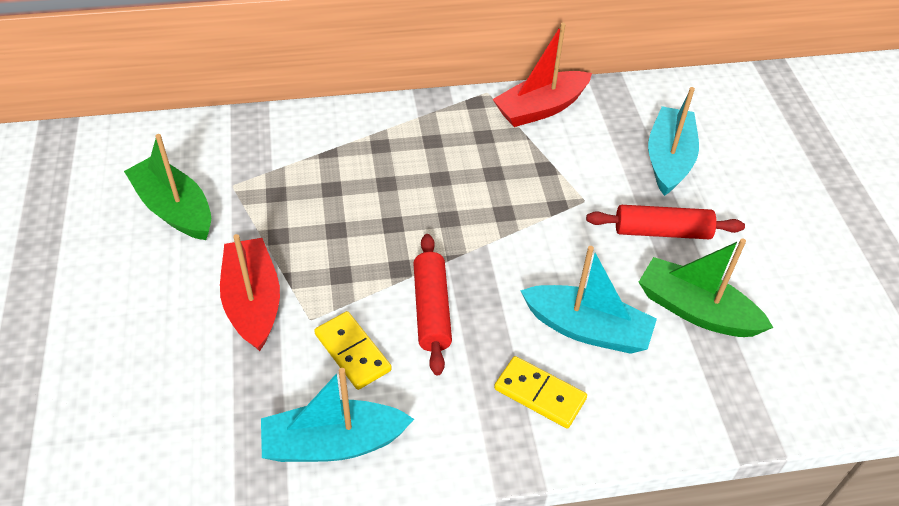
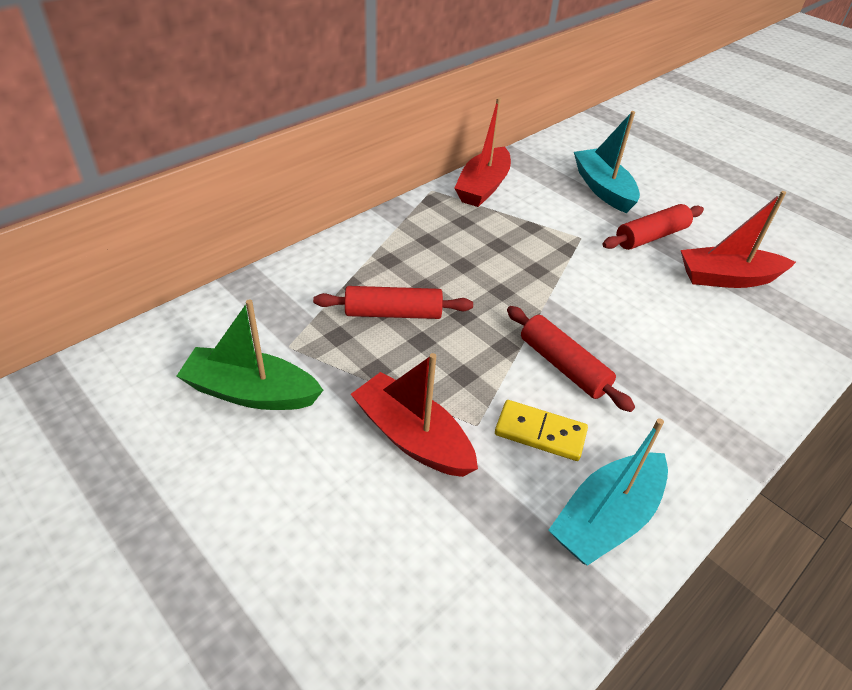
camera: 35 degrees left, 5 degrees down
(336, 195) = (393, 313): none -> red rolling pin
(540, 394) = (703, 387): yellow domino -> none
(587, 329) = (680, 324): turquoise boat -> none
(696, 310) = (727, 278): green boat -> red boat

